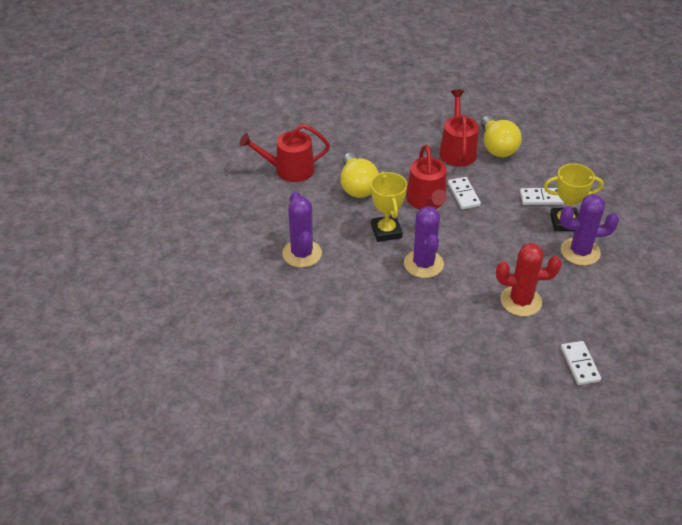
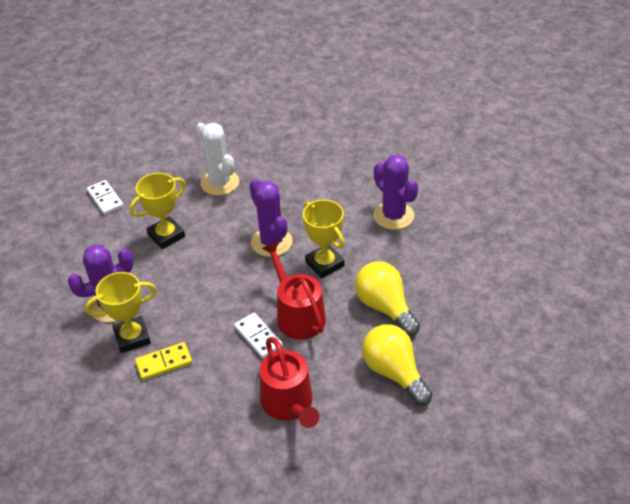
camera: 160 degrees right, 0 degrees up
(289, 169) = (475, 303): red watering can -> none
(451, 343) = (220, 183): none -> white cactus
(497, 147) = (238, 428): yellow light bulb -> yellow light bulb (394, 372)
(521, 301) = (166, 236): red cactus -> yellow trophy
(541, 198) = (164, 363): white domino -> yellow domino

